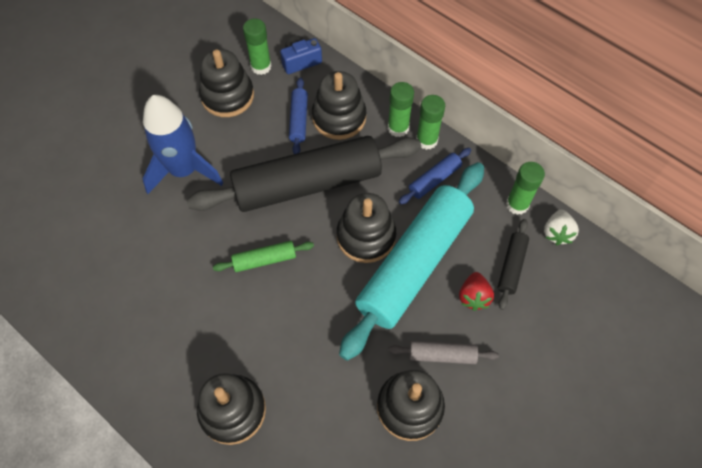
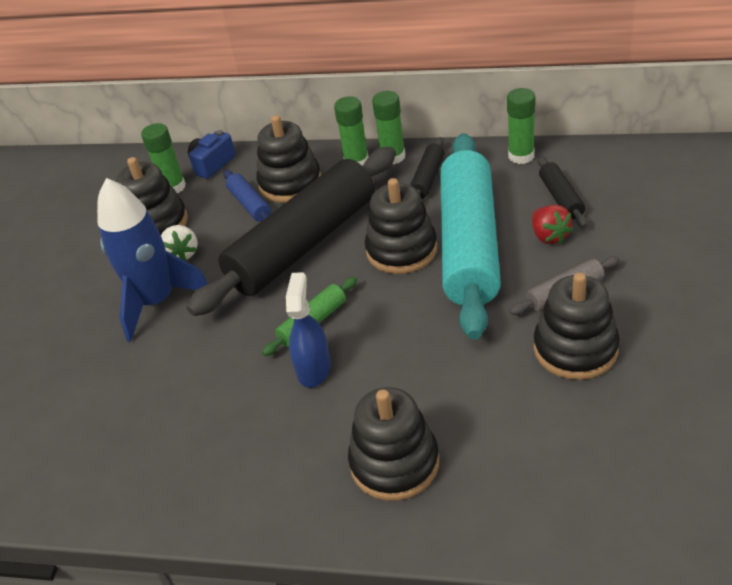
camera: 25 degrees left, 20 degrees down
(238, 299) = (314, 368): none -> blue spray bottle
(434, 179) = (427, 178): blue rolling pin -> black rolling pin
(557, 233) = (576, 156): white strawberry -> white strawberry (182, 254)

